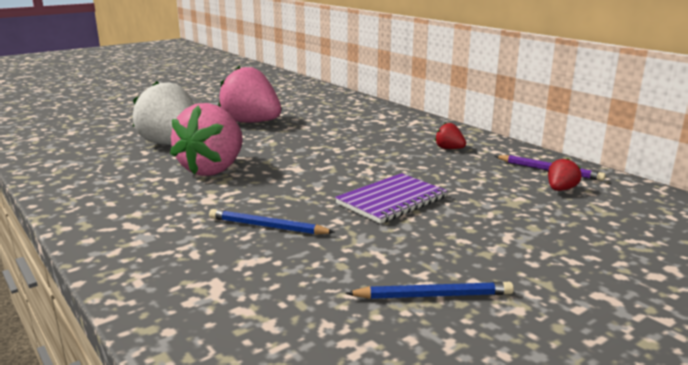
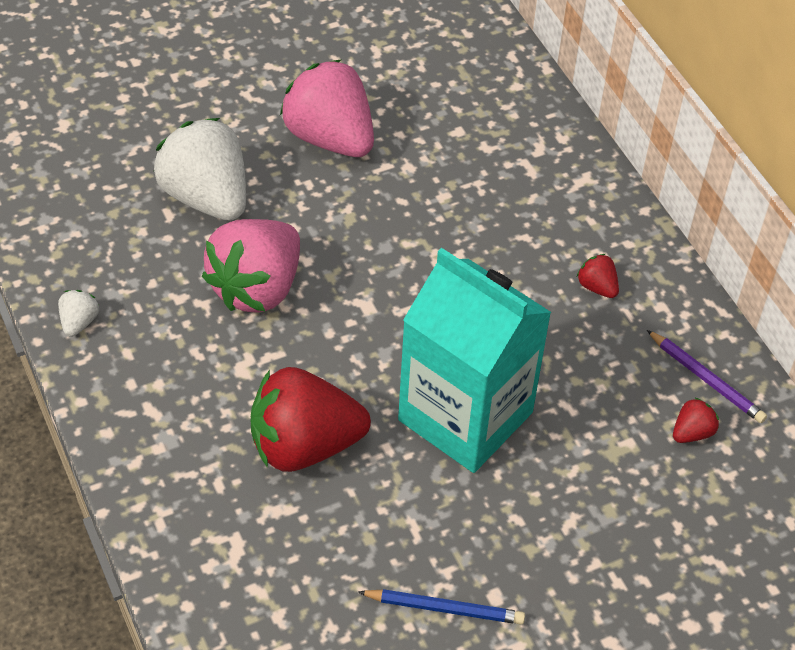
camera: 10 degrees right, 30 degrees up
(70, 194) = (79, 322): none -> white strawberry
(267, 226) = (304, 446): blue pencil -> red strawberry
(391, 200) = (465, 416): purple notebook -> turquoise carton

